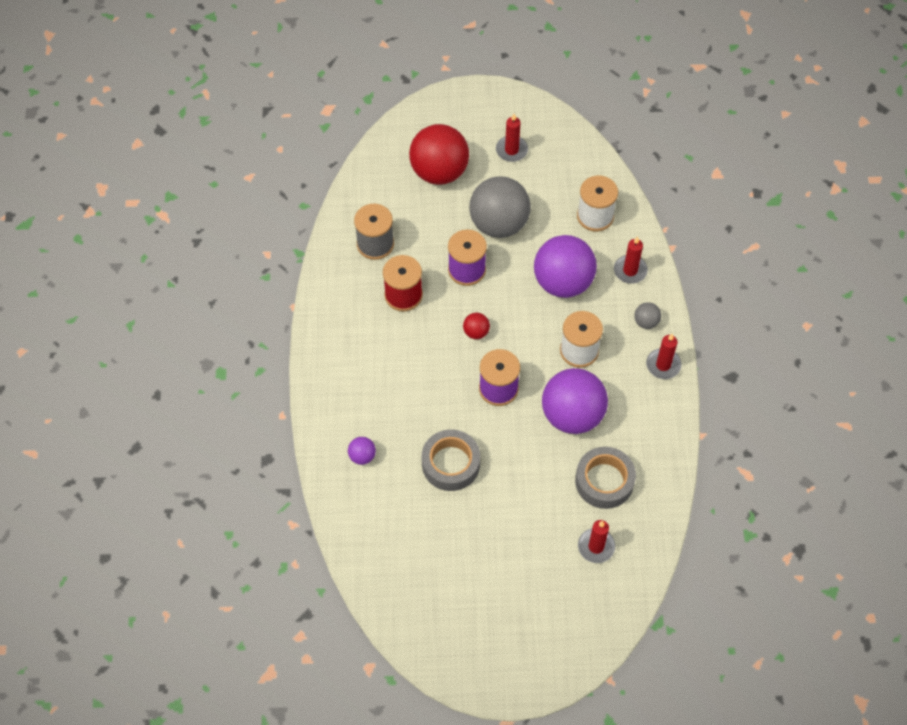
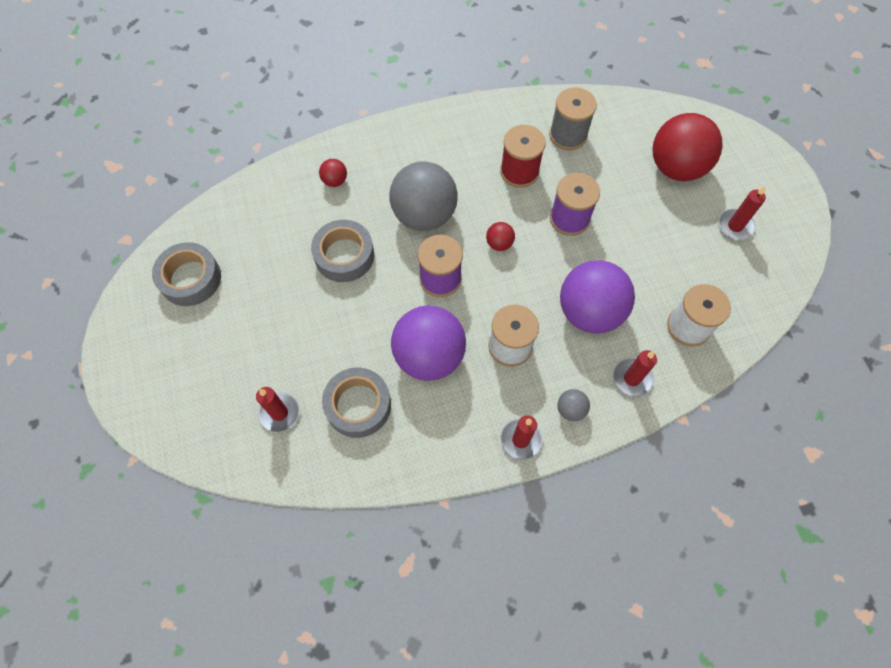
camera: 75 degrees right, 5 degrees up
(362, 456) = (335, 181): purple ball -> red ball
(436, 606) = (190, 278): none -> grey tape
(499, 224) = (637, 235): grey ball -> grey ball (424, 215)

